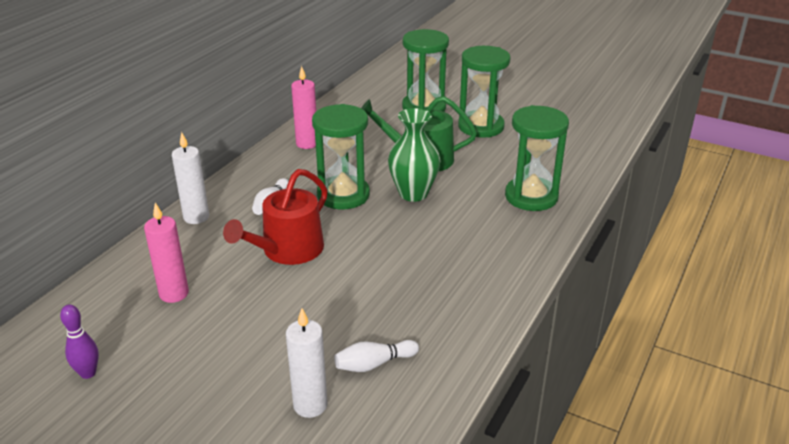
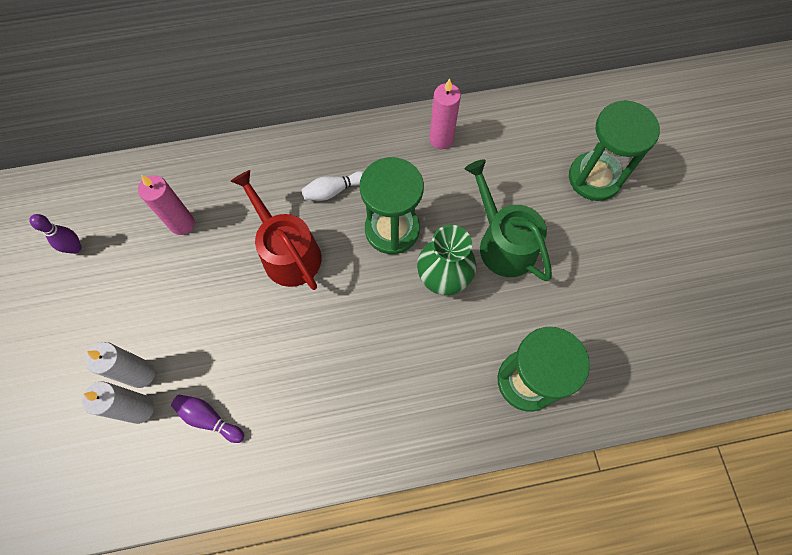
camera: 50 degrees right, 35 degrees up
(196, 217) = (275, 156): white candle -> white candle (141, 374)
(287, 250) = (287, 252): red watering can -> red watering can turned 60 degrees clockwise
(374, 364) = (209, 419): white bowling pin -> purple bowling pin
(481, 126) = (609, 251): green hourglass -> none

